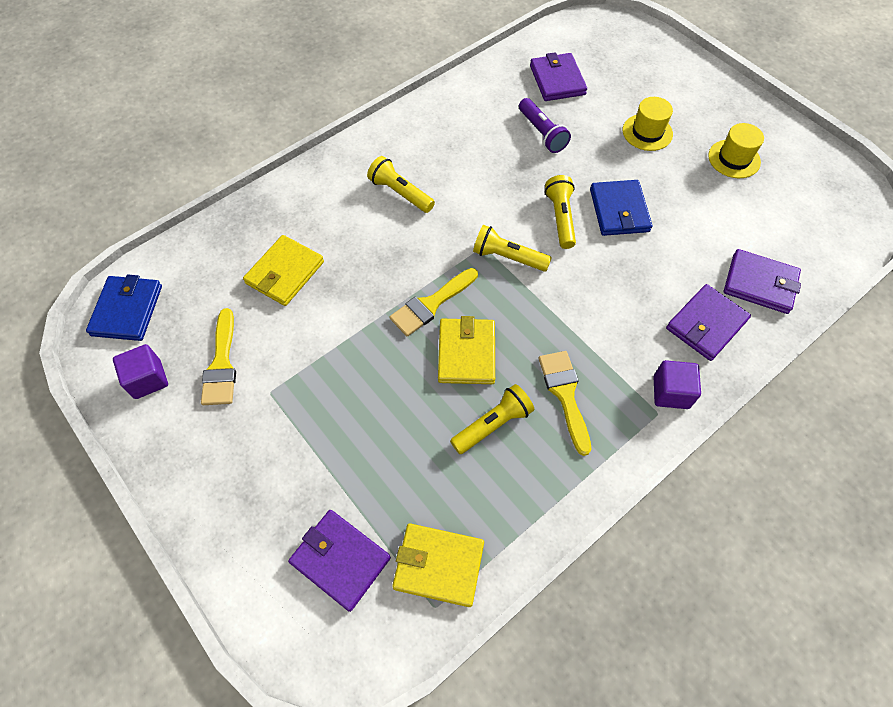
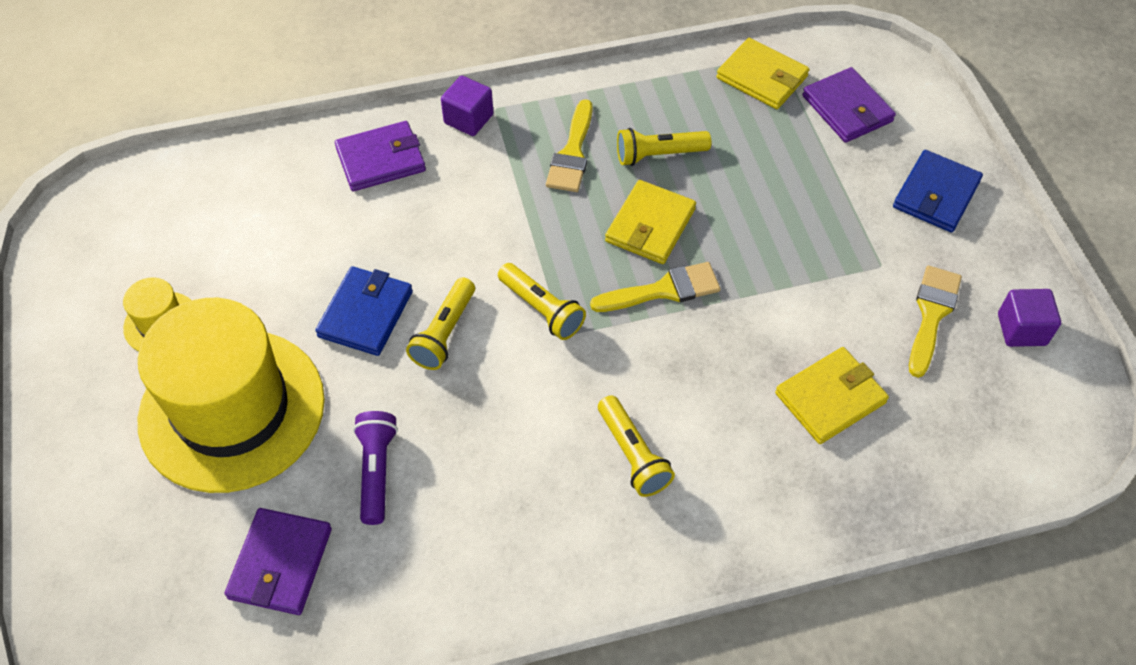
camera: 155 degrees left, 5 degrees down
(127, 310) = (1046, 425): blue wallet -> blue wallet (936, 194)
(647, 132) = (232, 409): yellow hat -> yellow hat, size x2.35
(759, 284) = (288, 174): purple wallet -> none

